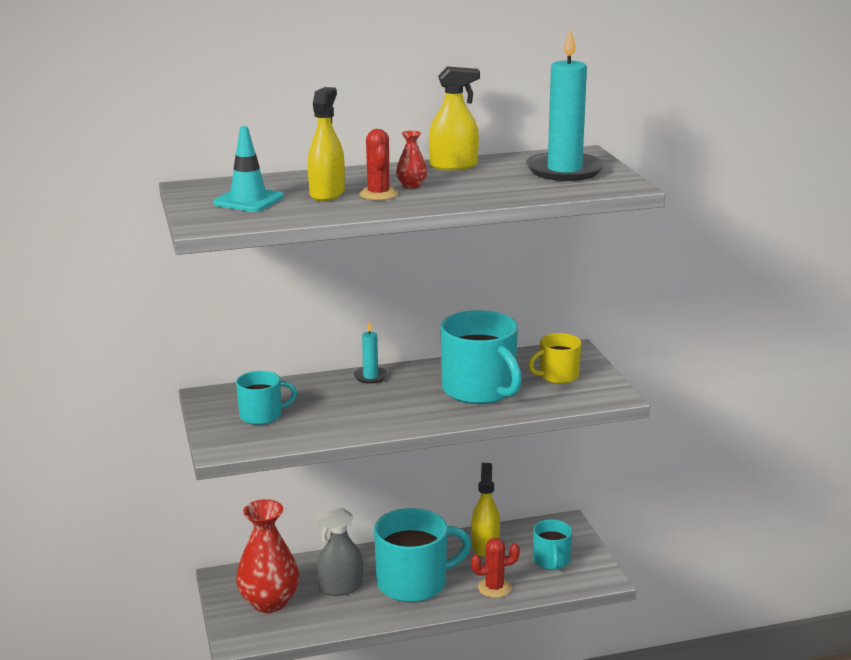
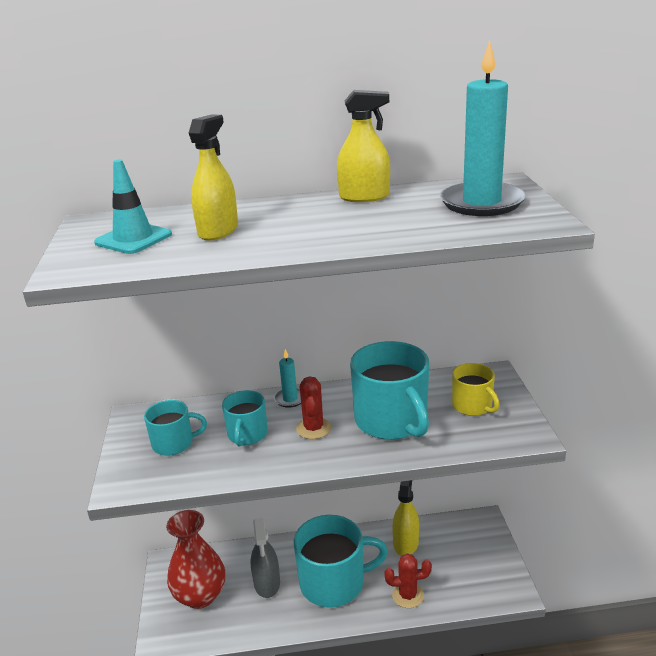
camera: 10 degrees right, 5 degrees up
(340, 587) = (267, 583): grey spray bottle -> grey spray bottle turned 90 degrees counterclockwise
(378, 194) = (271, 232): red cactus -> red cactus (313, 428)
(411, 185) = (311, 221): red vase -> none
(551, 561) = (465, 565): turquoise mug -> turquoise mug (247, 435)
(557, 376) = (473, 406): yellow mug -> yellow mug turned 105 degrees counterclockwise

